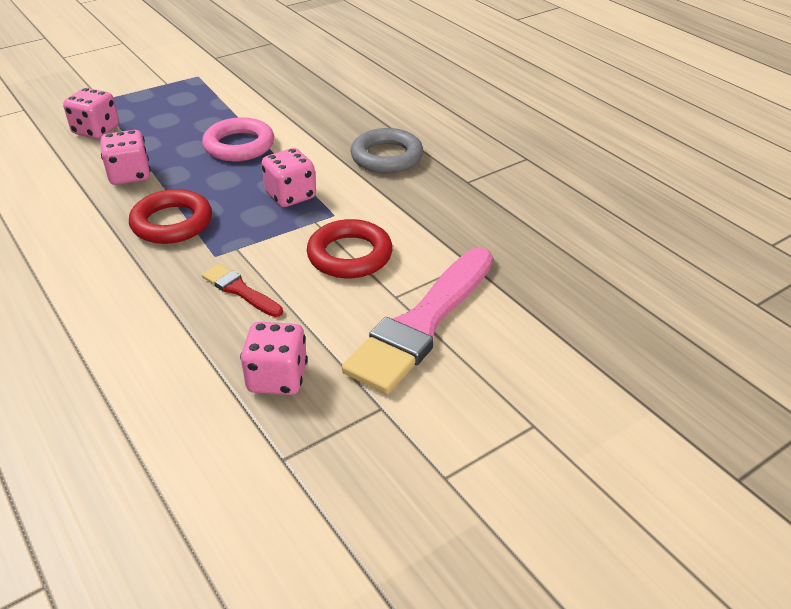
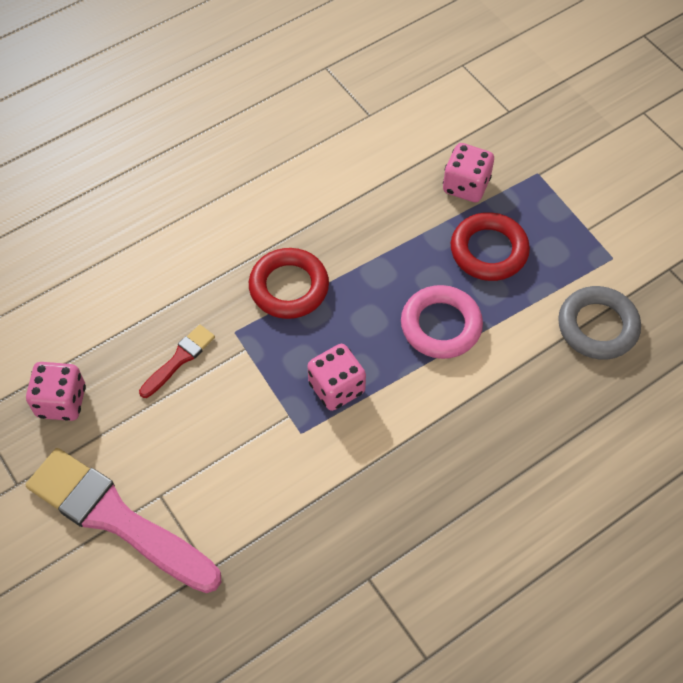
camera: 90 degrees right, 20 degrees up
(130, 175) = (375, 235): pink dice -> none
(350, 255) = (227, 451): red ring -> red ring (489, 251)
(386, 157) = (422, 485): grey ring -> grey ring (597, 326)

